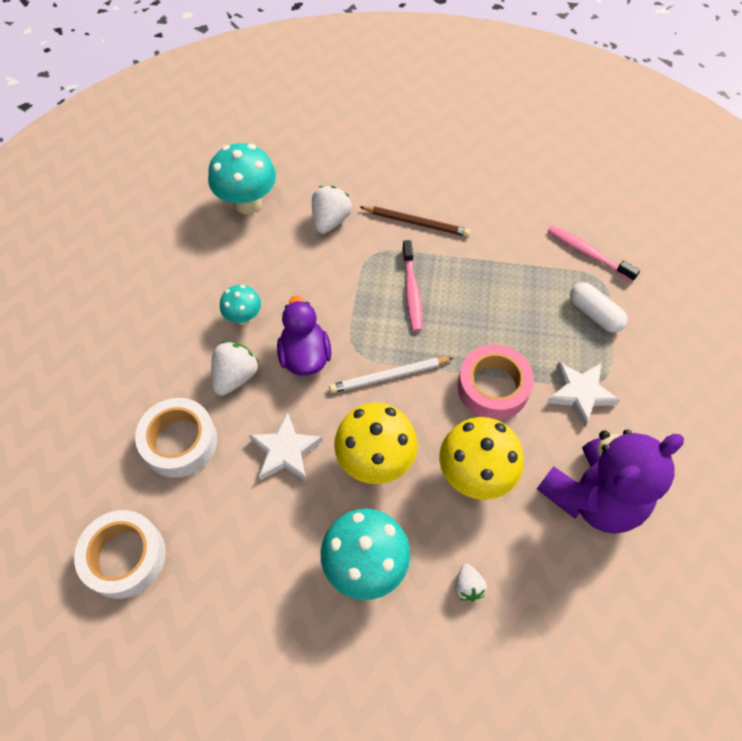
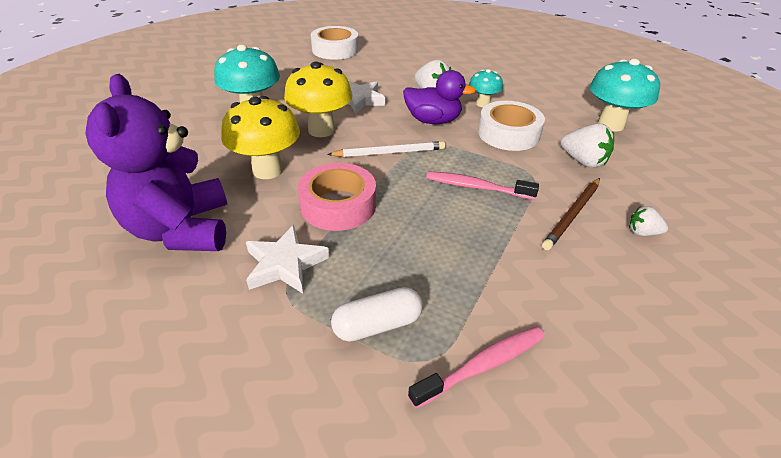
camera: 110 degrees right, 20 degrees down
(180, 442) = (394, 70): white tape -> white tape (508, 134)
(389, 376) = (389, 152): white pencil -> white pencil turned 75 degrees clockwise
(468, 586) = (194, 143): white strawberry -> white strawberry (642, 232)

